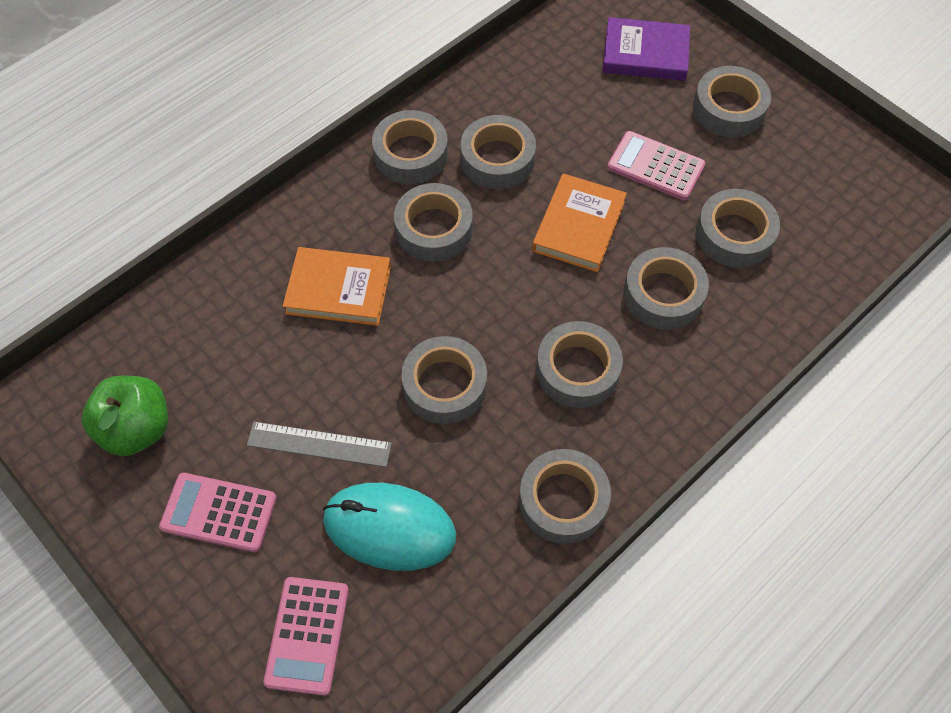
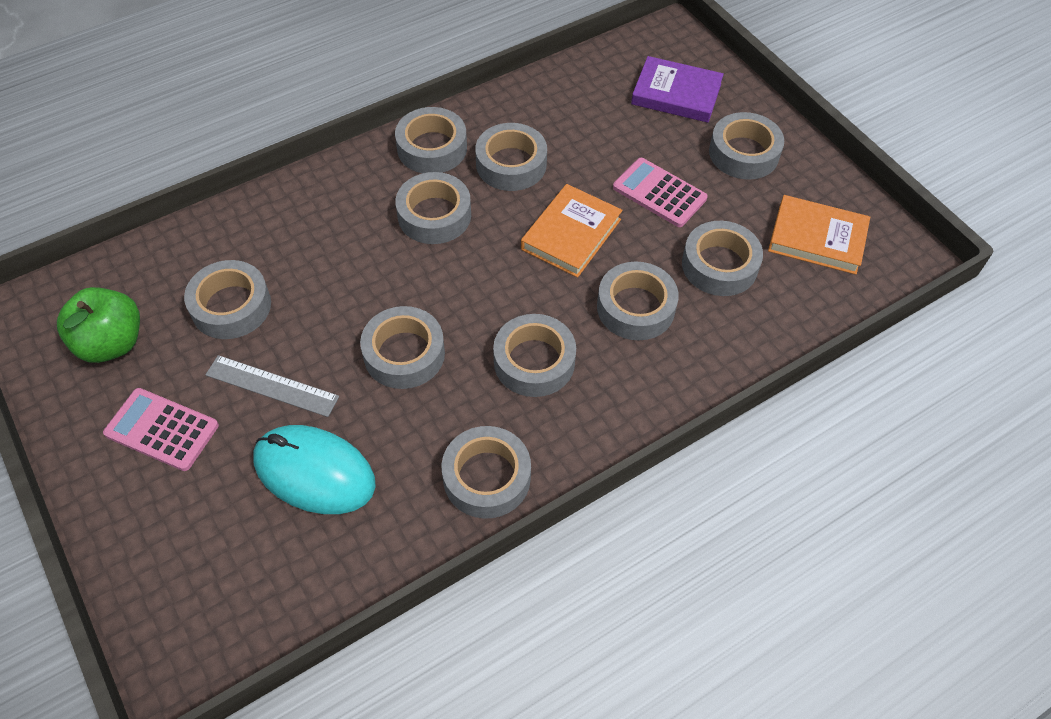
camera: 10 degrees right, 5 degrees down
(251, 365) = (231, 306): none -> grey tape
(307, 635) = (208, 555): pink calculator -> none
(338, 290) = (331, 254): orange book -> orange book (817, 238)

